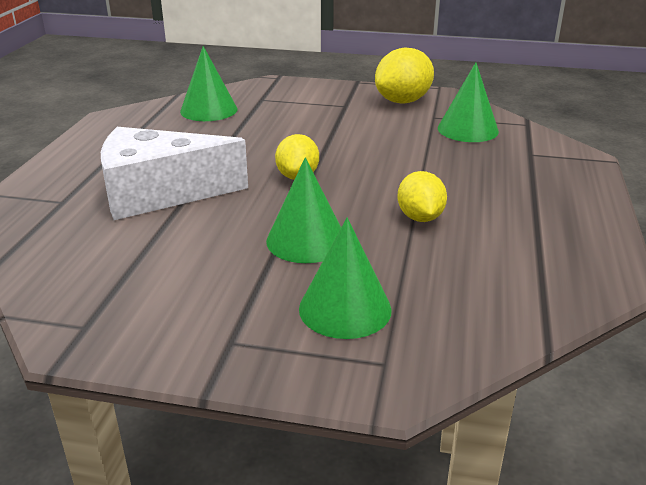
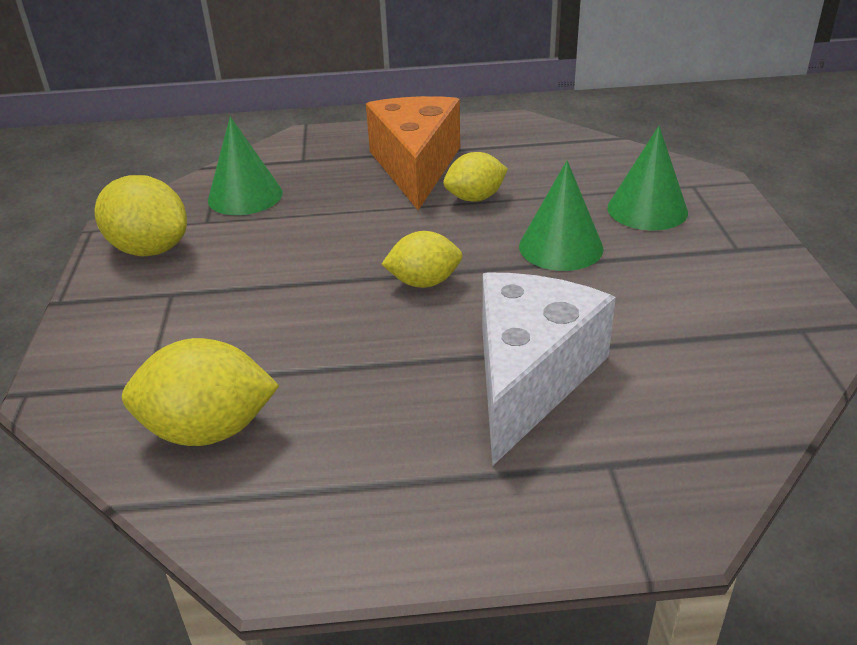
camera: 105 degrees left, 5 degrees up
(159, 193) = (530, 377): white cheese -> white cheese turned 135 degrees counterclockwise
(209, 110) = (209, 430): green cone -> yellow lemon
(499, 199) = (416, 166): none -> orange cheese

